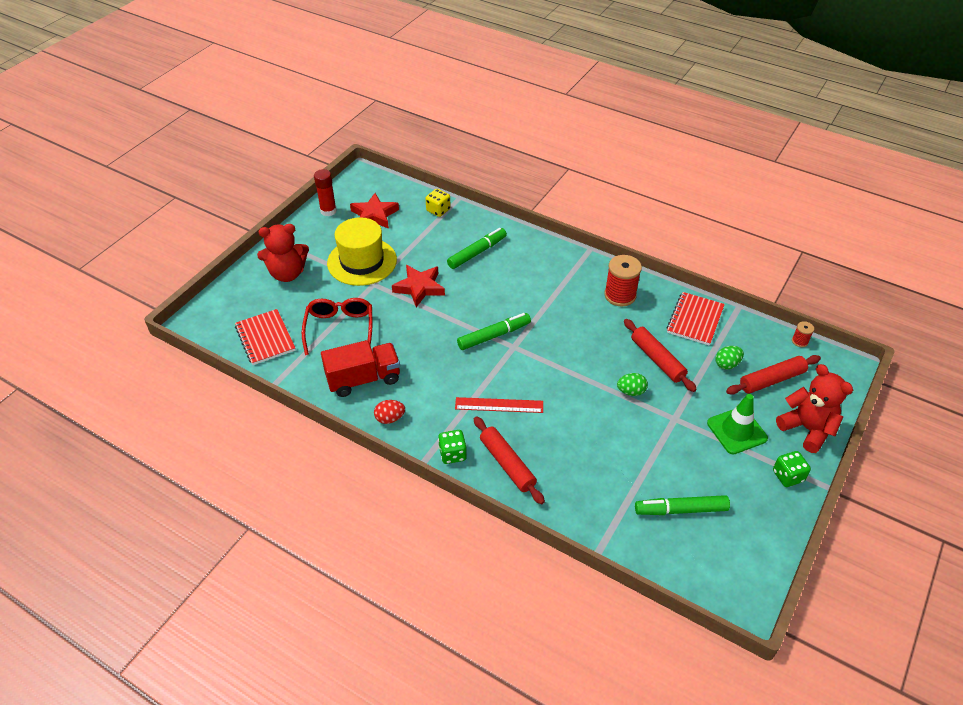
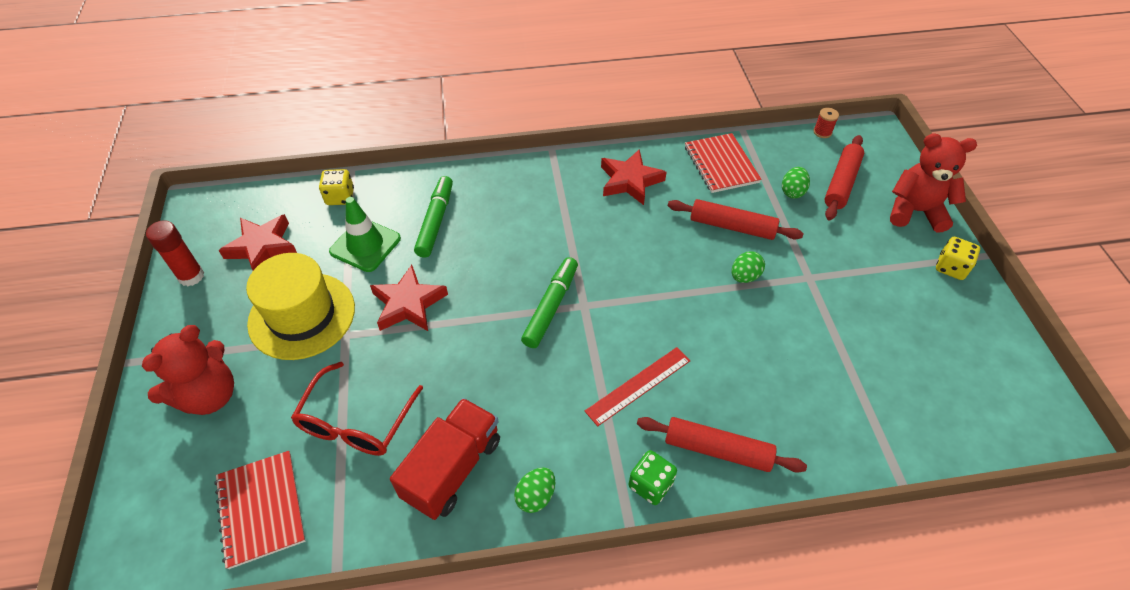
camera: 40 degrees left, 5 degrees up
(265, 338) = (261, 509): red notebook -> red notebook turned 45 degrees clockwise
(340, 328) = (356, 422): red glasses -> red glasses turned 120 degrees counterclockwise
(390, 418) = (536, 496): red egg -> green egg
(620, 295) = (630, 181): red spool -> red star
(681, 510) = (914, 370): green marker -> none
(736, 431) = (869, 252): green traffic cone -> green traffic cone (365, 245)
(788, 476) = (951, 267): green dice -> yellow dice

